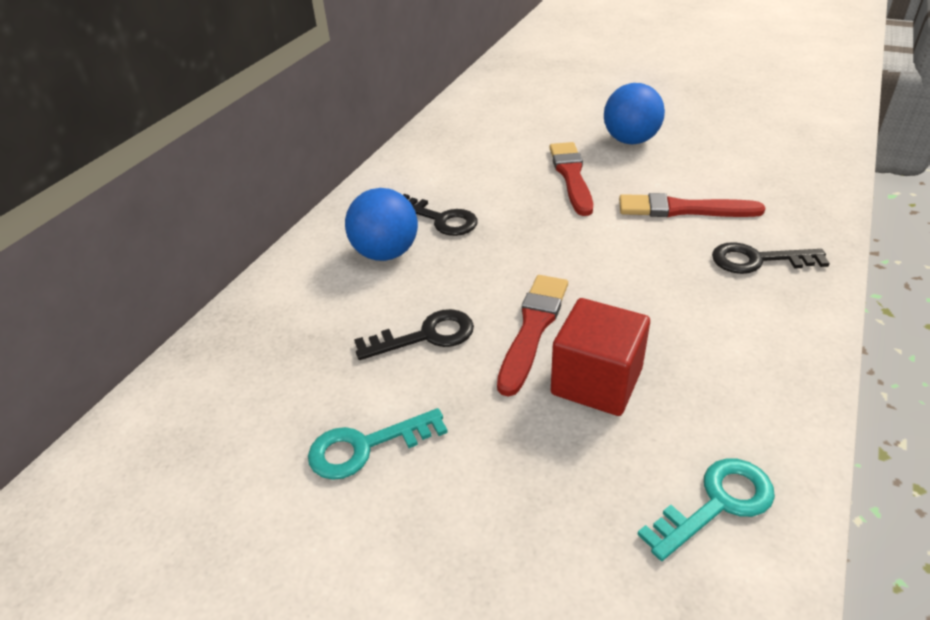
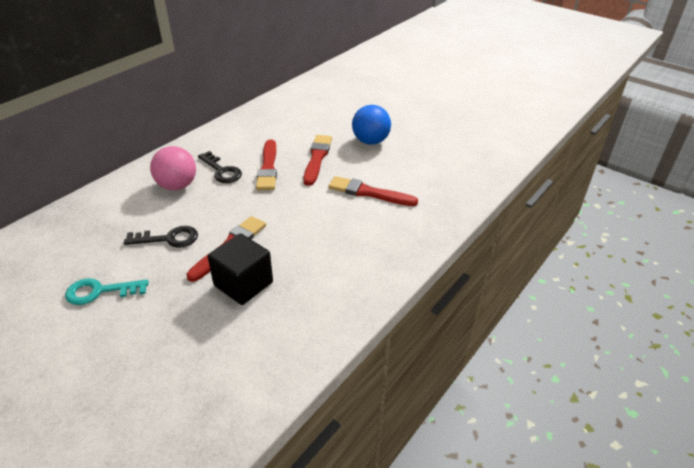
camera: 10 degrees right, 0 degrees up
(386, 253) = (177, 186): blue ball -> pink ball
(508, 202) = (268, 168): none -> red brush
(596, 382) = (243, 284): red cube -> black cube
(717, 503) = (260, 361): turquoise key -> none
(757, 260) = (389, 233): black key -> none

